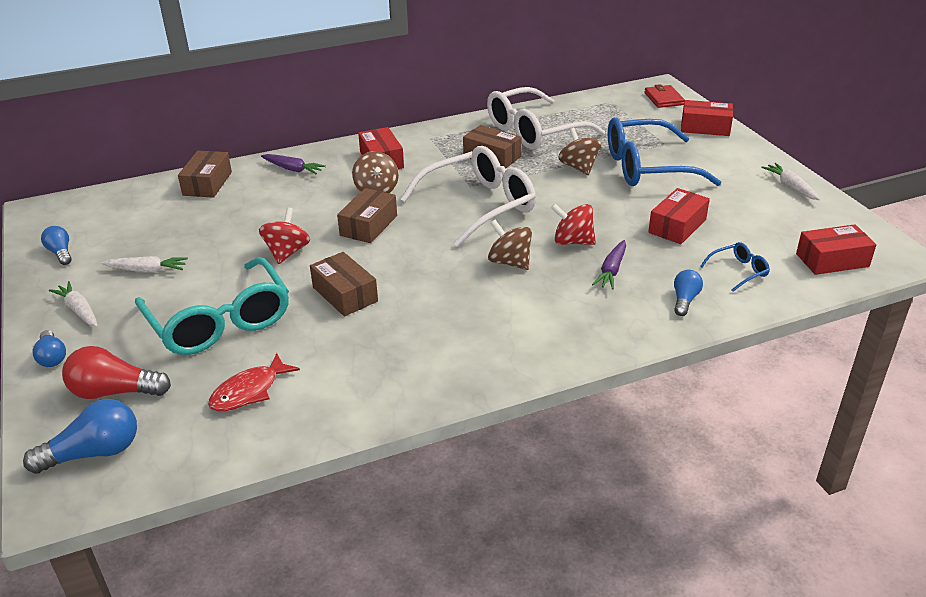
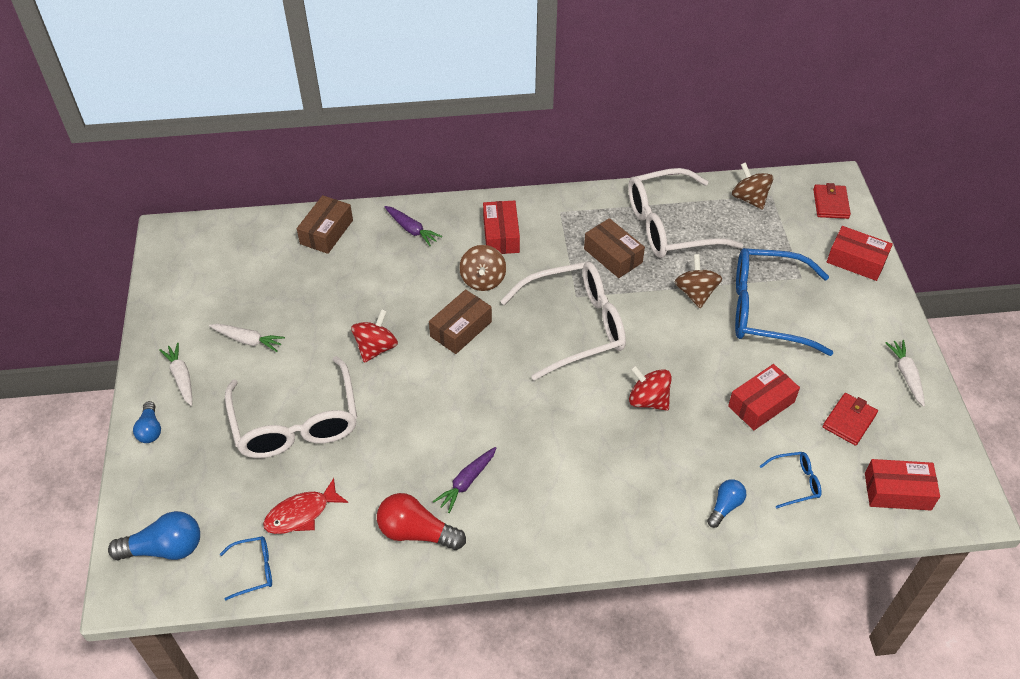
camera: 15 degrees right, 15 degrees up
(61, 253) = (178, 298): blue light bulb -> none
(115, 392) = (193, 484): red light bulb -> red light bulb (416, 532)
(208, 449) = (254, 570): none -> blue glasses
(220, 321) = (296, 423): turquoise glasses -> white glasses
(345, 294) = (413, 416): brown box -> none
(510, 262) = (577, 413): brown spinning top -> brown spinning top (749, 198)
(611, 270) = (670, 449): purple carrot -> purple carrot (466, 482)
(761, 223) = (849, 421): none -> red wallet

